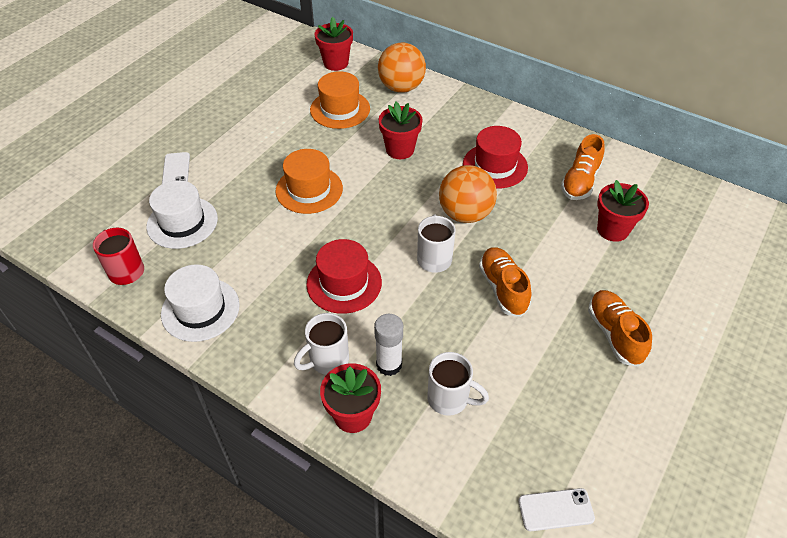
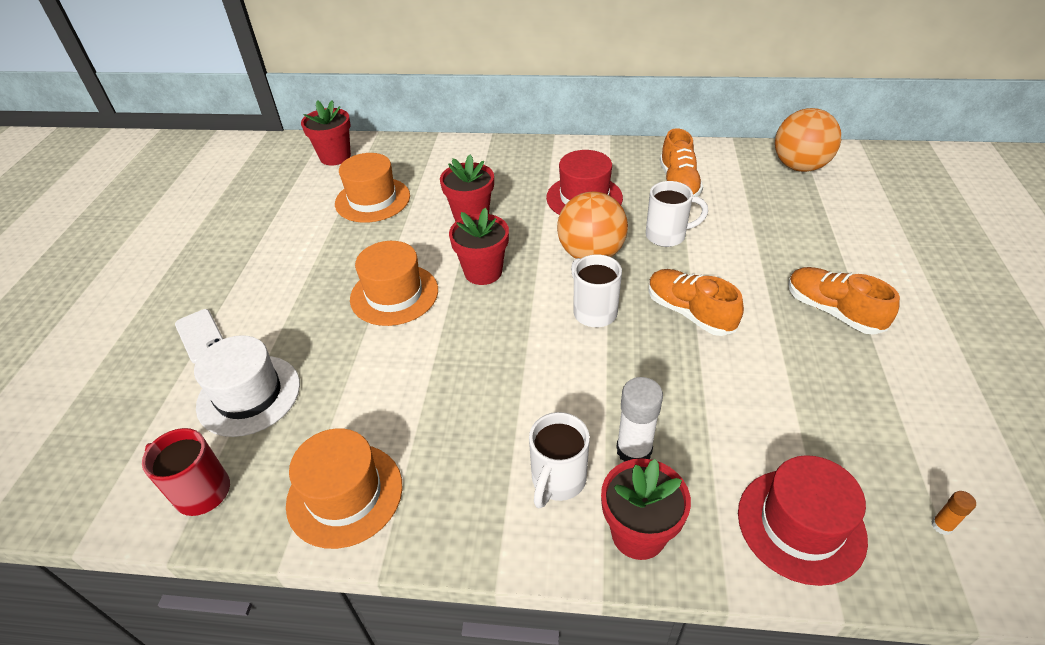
camera: 25 degrees left, 5 degrees down
(200, 309) = (345, 494): white hat -> orange hat
(344, 283) = (511, 380): red hat -> red hat (800, 525)
(401, 87) = (428, 157): orange ball -> orange ball (799, 166)
(449, 399) = (731, 457): white mug -> white mug (667, 236)
(555, 510) = (941, 526): white phone -> orange glue stick
(612, 230) = (745, 215): red flower pot -> red flower pot (483, 272)

